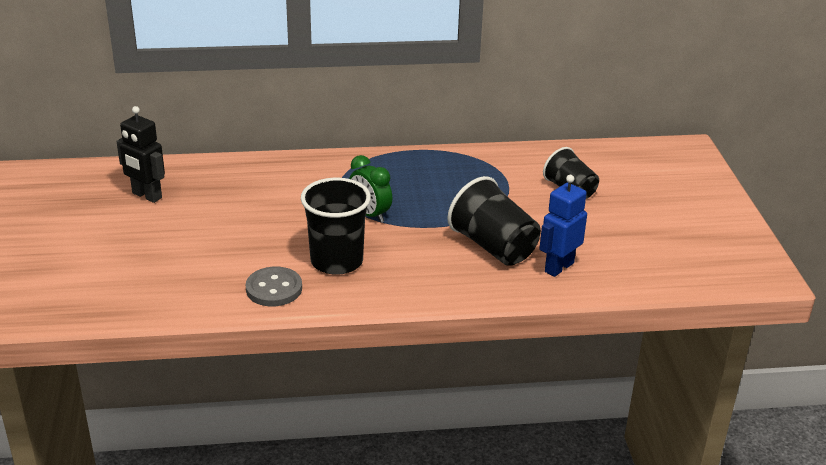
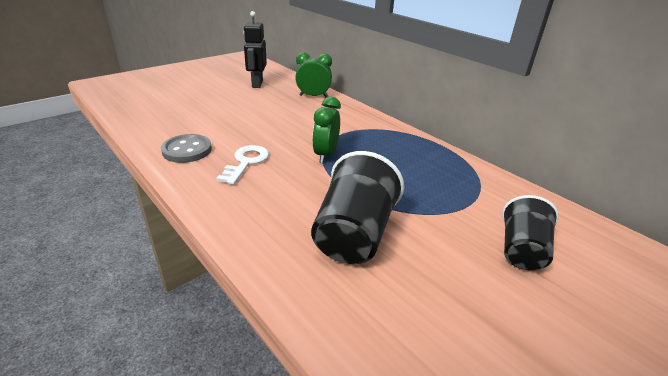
camera: 55 degrees right, 0 degrees up
(232, 172) = (313, 96): none -> green clock
(336, 261) = (246, 162): black cup -> white key
(558, 267) = (369, 300): blue robot -> none

